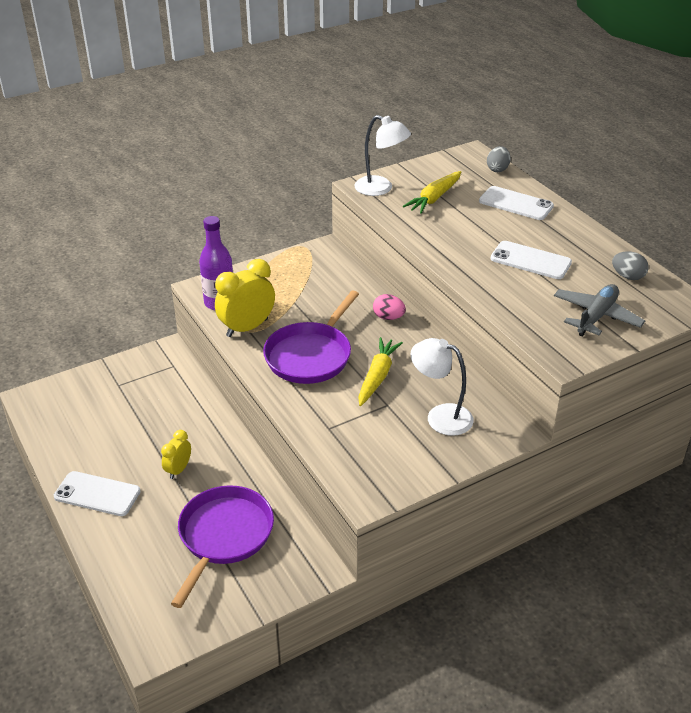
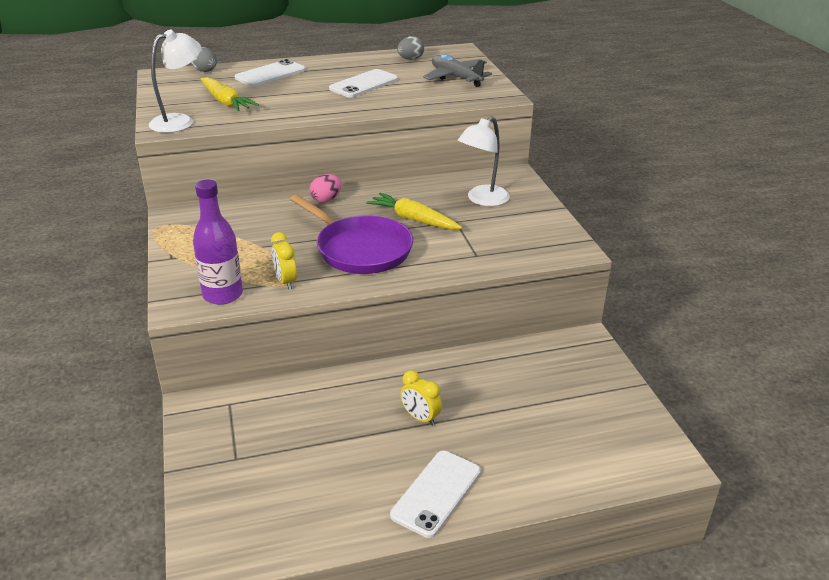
camera: 75 degrees left, 5 degrees down
(224, 536) = (531, 395): purple pan -> none
(247, 328) = (286, 282): yellow clock -> yellow clock, size x0.56

